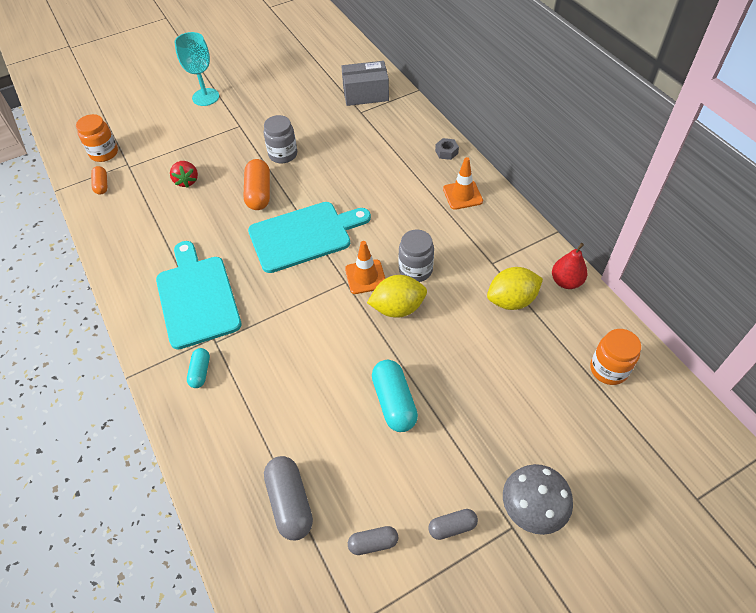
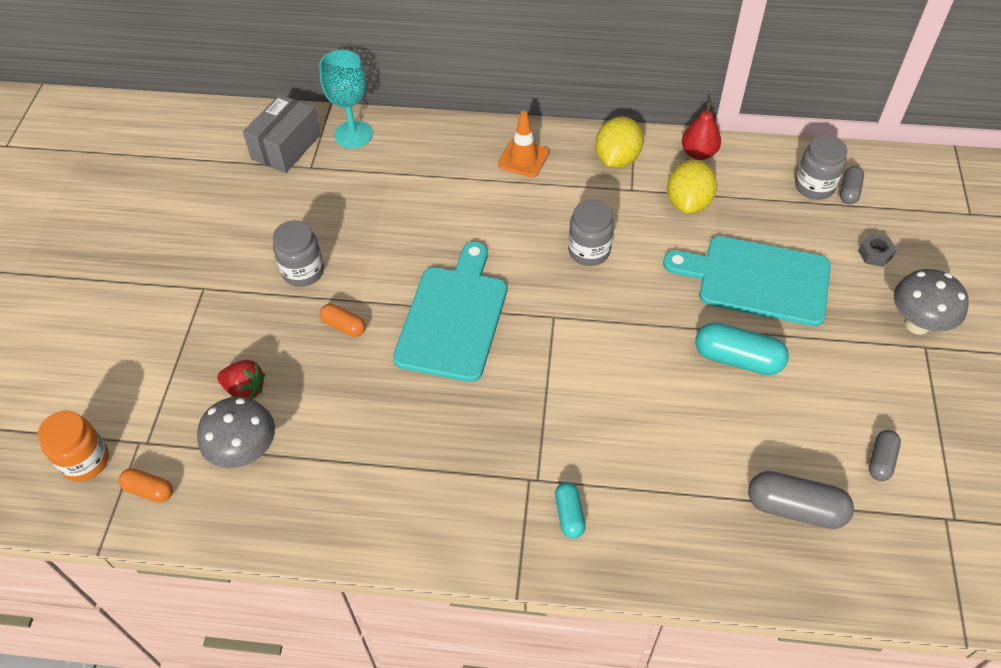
camera: 55 degrees left, 0 degrees up
(147, 205) = (245, 452): none -> grey mushroom
(197, 297) = (454, 468): turquoise cutting board -> turquoise cutting board (757, 280)
(200, 372) = (569, 515): turquoise capsule -> turquoise capsule turned 45 degrees clockwise
(205, 97) = (106, 296): turquoise goblet -> turquoise goblet (353, 134)
(259, 193) = (344, 326): orange capsule -> orange capsule, size x0.58
(365, 277) = (562, 296): orange traffic cone -> none
(397, 308) = (625, 292): yellow lemon -> yellow lemon (617, 159)
(446, 152) = (450, 135): grey nut -> grey nut (875, 254)
(452, 527) = (900, 390): grey capsule -> grey capsule (849, 191)
(608, 369) = (814, 186): orange jar -> grey jar

